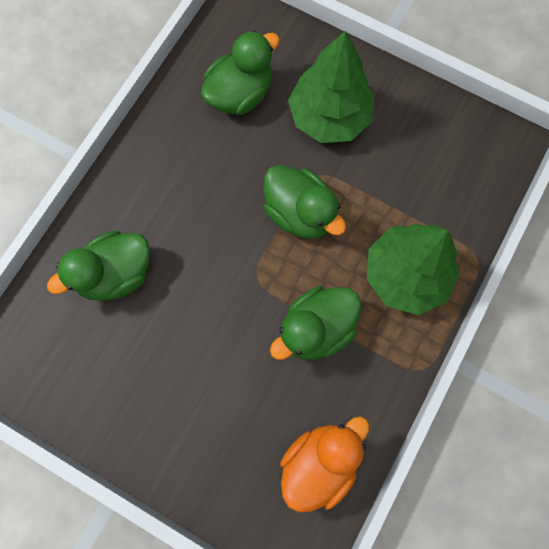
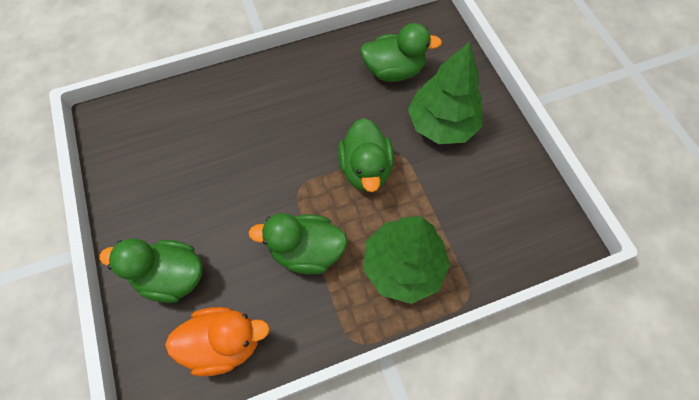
camera: 40 degrees right, 10 degrees down
(116, 274) = (217, 120): green duck -> green duck (171, 276)

